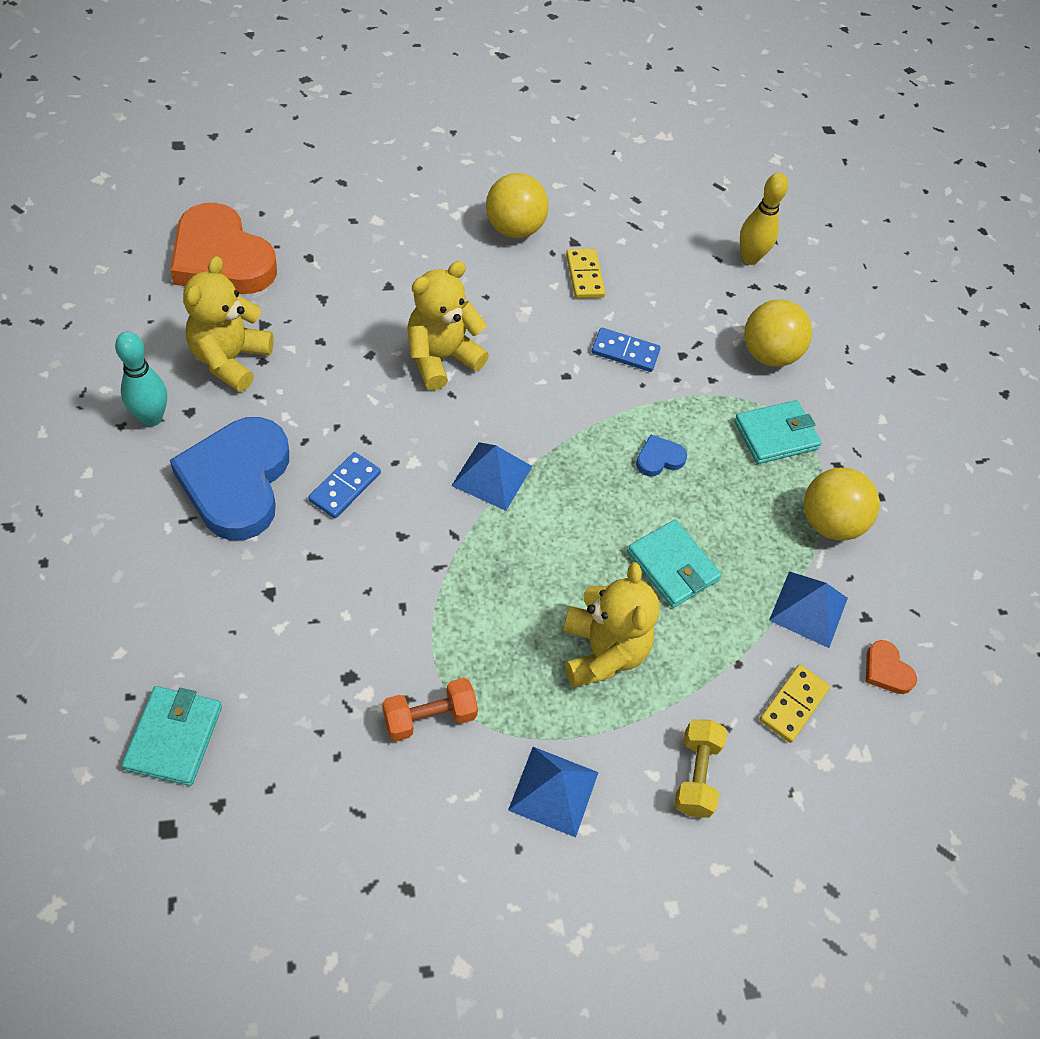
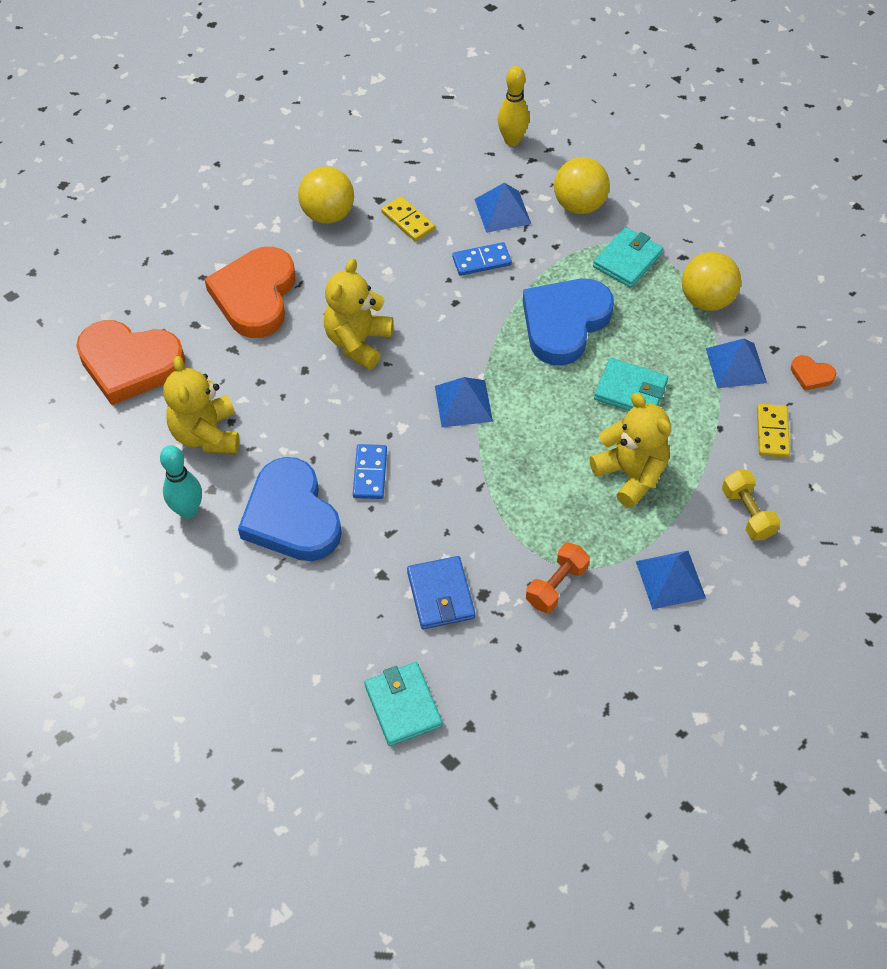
camera: 25 degrees left, 0 degrees up
(307, 650) = (440, 595): none -> blue wallet
(384, 263) = (255, 296): none -> orange heart
(659, 458) = (564, 323): blue heart -> blue heart, size x2.42
(685, 318) = (502, 211): none -> blue pyramid

